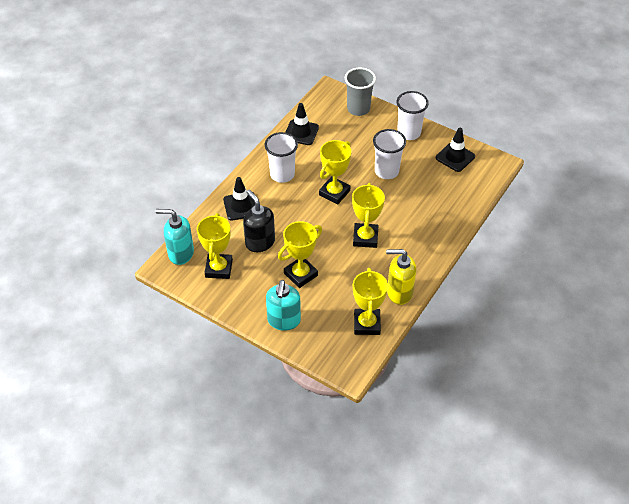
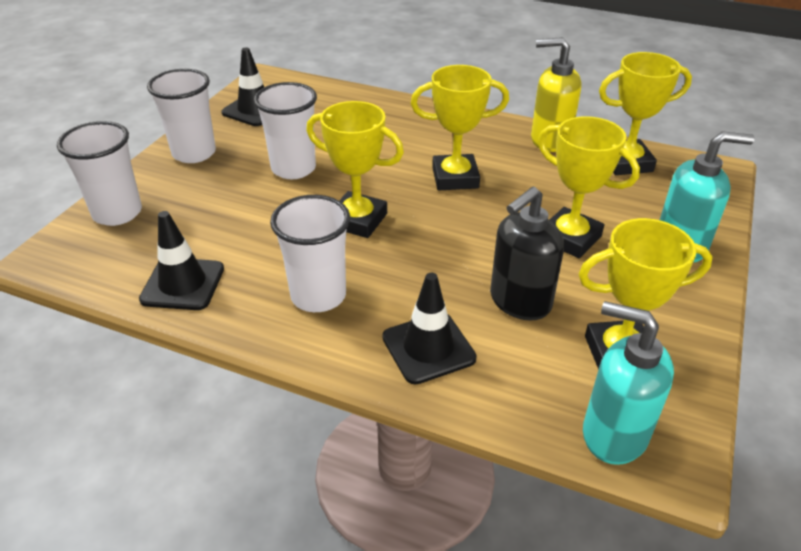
camera: 100 degrees left, 10 degrees down
(180, 253) = (613, 434): turquoise soap dispenser -> turquoise soap dispenser turned 120 degrees clockwise
(358, 109) = (117, 213): grey cup -> white cup
(399, 292) = (549, 140): yellow soap dispenser -> yellow soap dispenser turned 105 degrees clockwise

